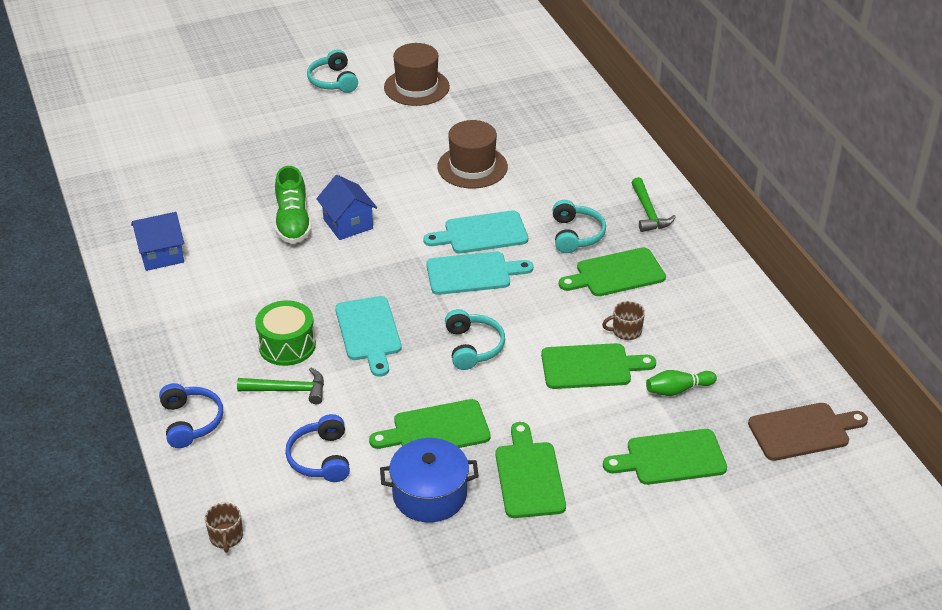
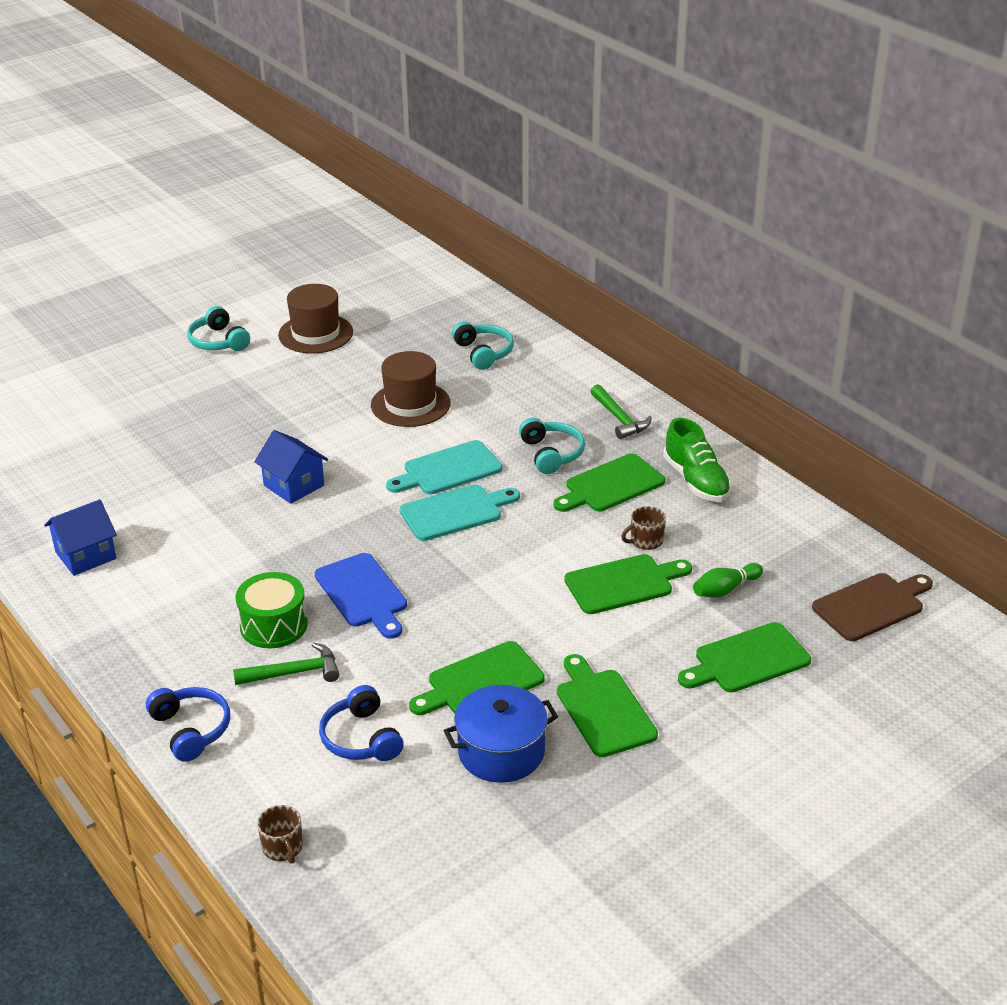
camera: 15 degrees left, 5 degrees down
(293, 222) = (229, 494): green shoe -> green shoe (696, 481)
(368, 332) = (363, 594): turquoise cutting board -> blue cutting board
(473, 347) = (486, 587): turquoise headphones -> turquoise headphones (484, 353)

